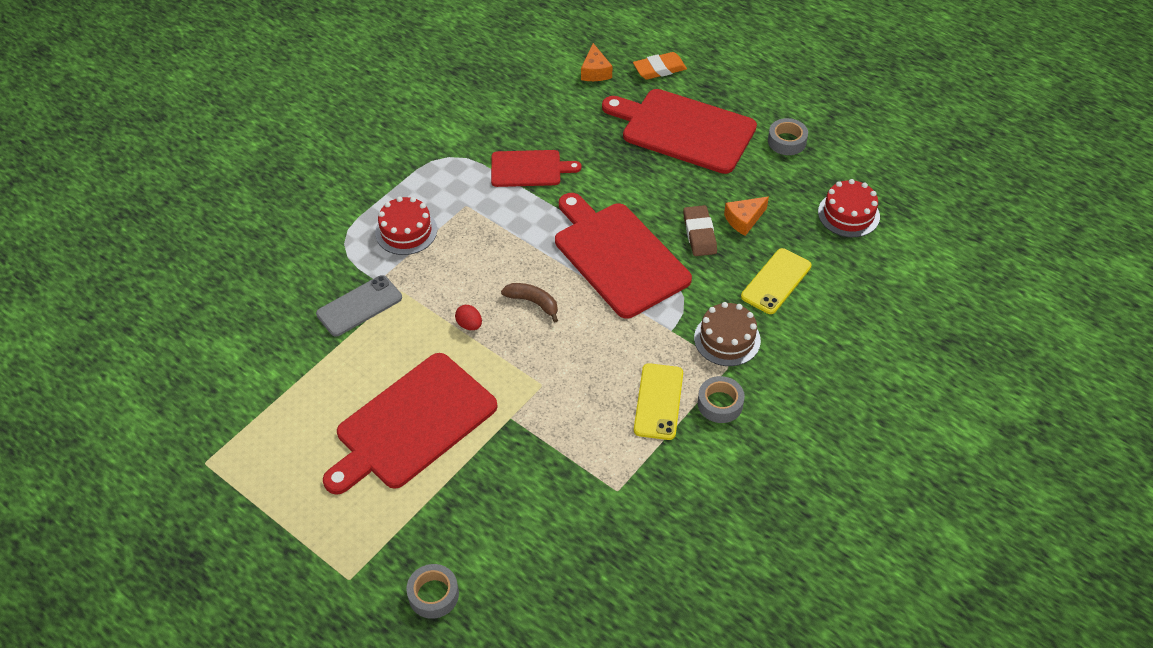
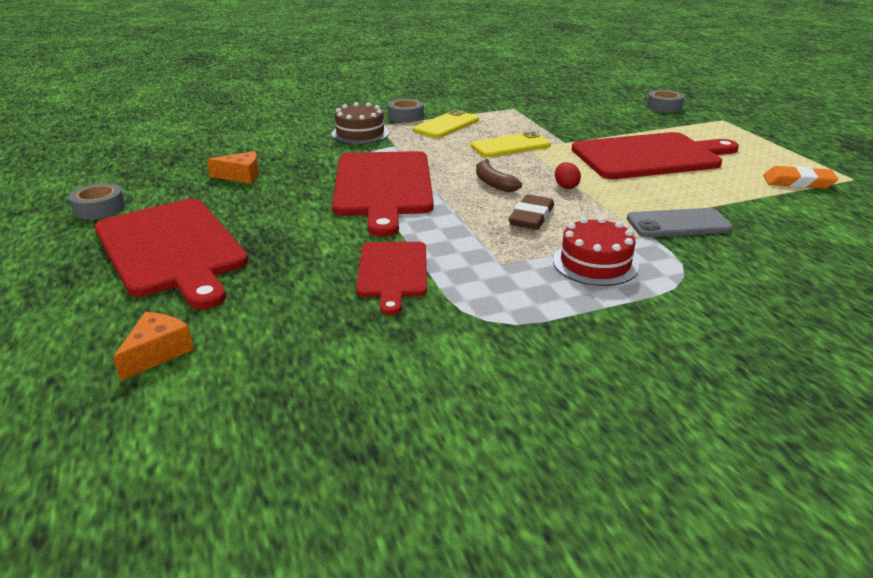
camera: 150 degrees left, 20 degrees down
(529, 169) = (392, 272): red cutting board -> red cutting board turned 120 degrees counterclockwise
(659, 69) = (77, 321): orange eraser -> orange eraser (798, 182)
(699, 234) = (292, 179): brown eraser -> brown eraser (531, 217)
(776, 281) = (279, 144): yellow phone -> yellow phone (510, 146)
(848, 214) = (157, 157): red cake -> none

